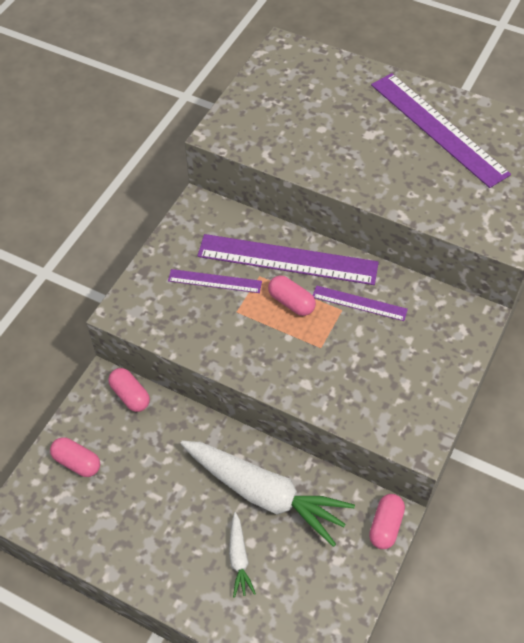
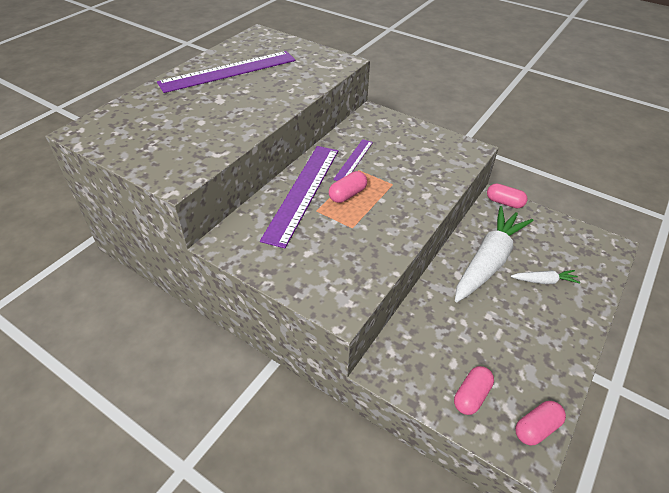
camera: 85 degrees left, 10 degrees down
(130, 395) = (397, 347): pink capsule -> pink capsule (536, 428)
(215, 281) = (316, 238): purple ruler -> none

